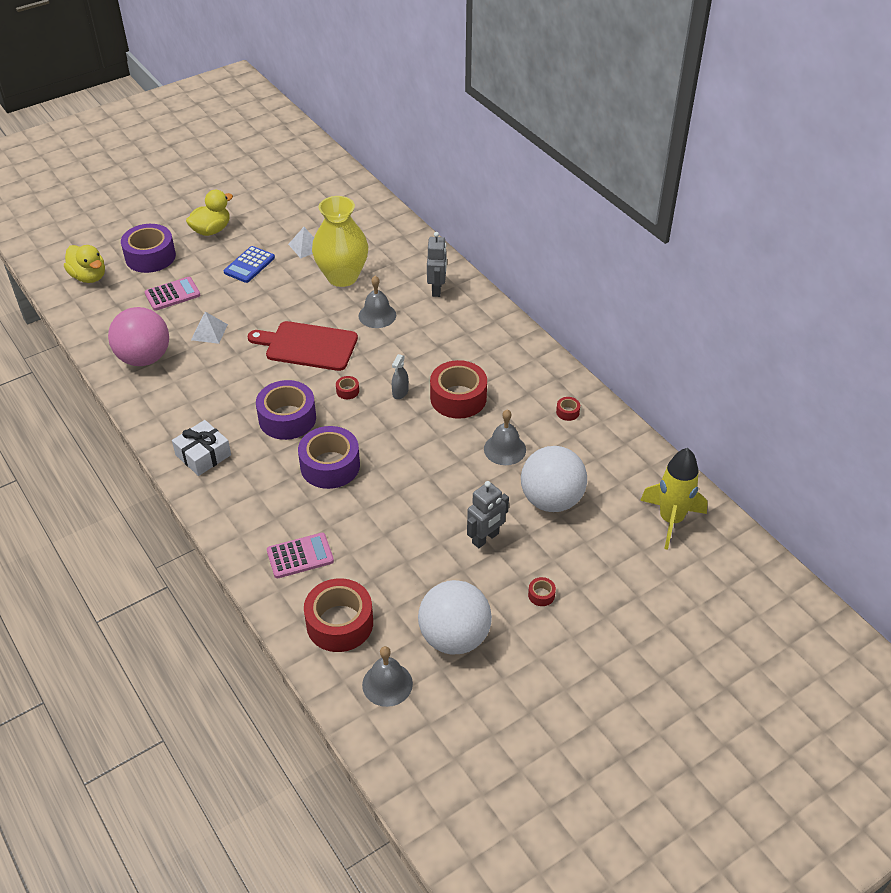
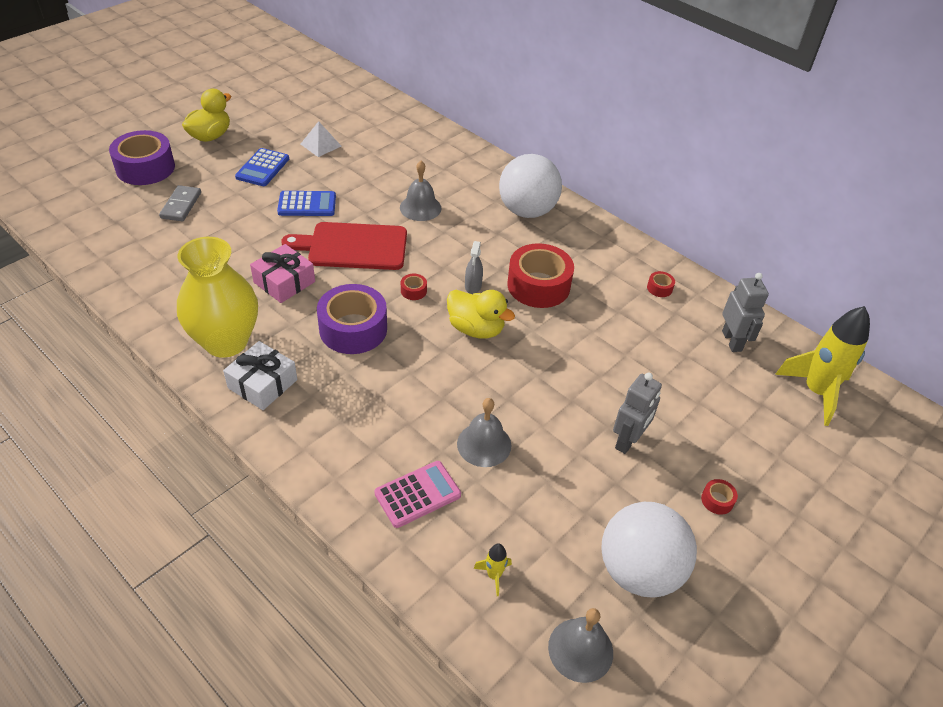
camera: 15 degrees left, 0 degrees up
(89, 277) = (75, 195): yellow duck -> yellow duck (476, 329)
(144, 358) = (162, 278): pink ball -> none
(172, 294) = (181, 205): pink calculator -> grey domino
(209, 332) = (234, 242): white pyramid -> none
(241, 372) = (284, 282): none -> pink gift
(279, 303) = (307, 204): none -> blue calculator
(330, 466) = (420, 378): purple tape -> none
(339, 623) = (494, 575): red tape -> yellow rocket
(342, 277) = (370, 172): yellow vase -> yellow vase (226, 342)
(437, 289) = (475, 176): grey robot -> grey robot (732, 341)
(505, 449) = (609, 335): grey bell -> grey bell (484, 444)
(551, 500) = (682, 386): white ball -> white ball (527, 211)

